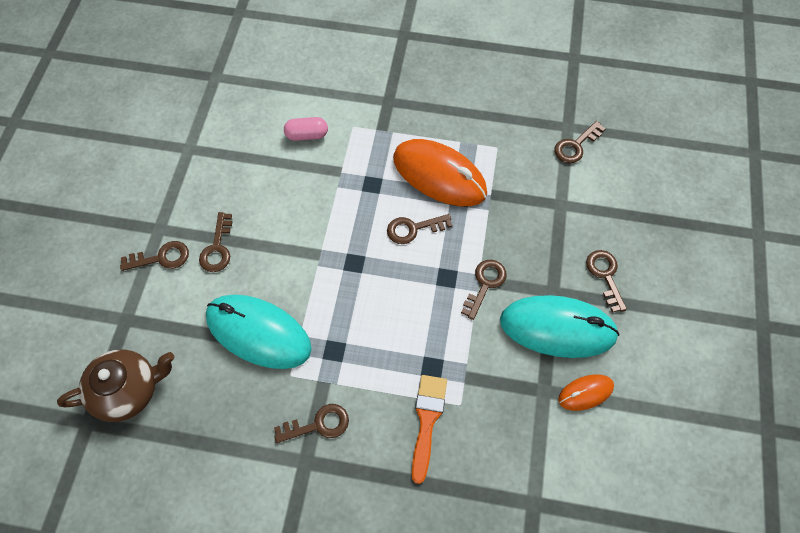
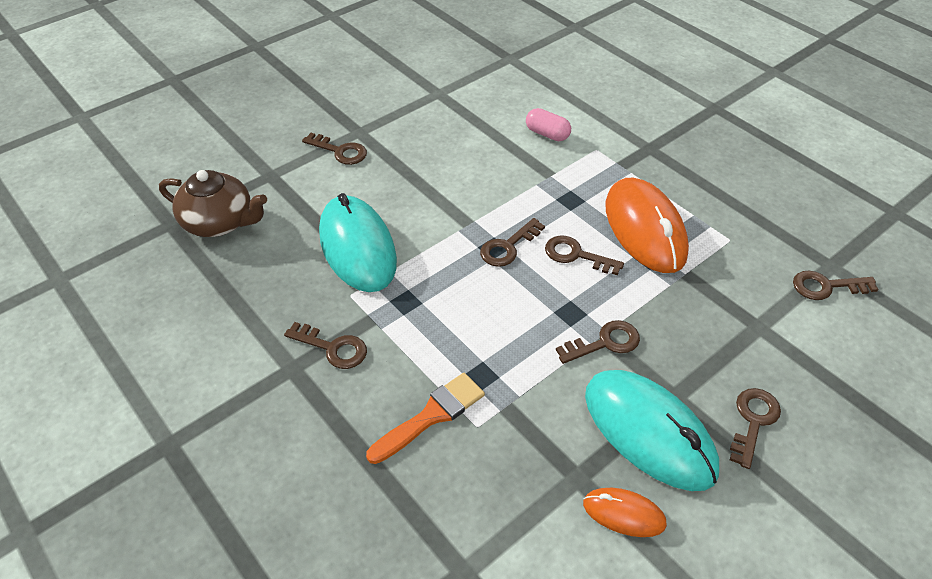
camera: 40 degrees right, 15 degrees down
(217, 248) = (389, 170): brown key -> brown key (508, 247)

